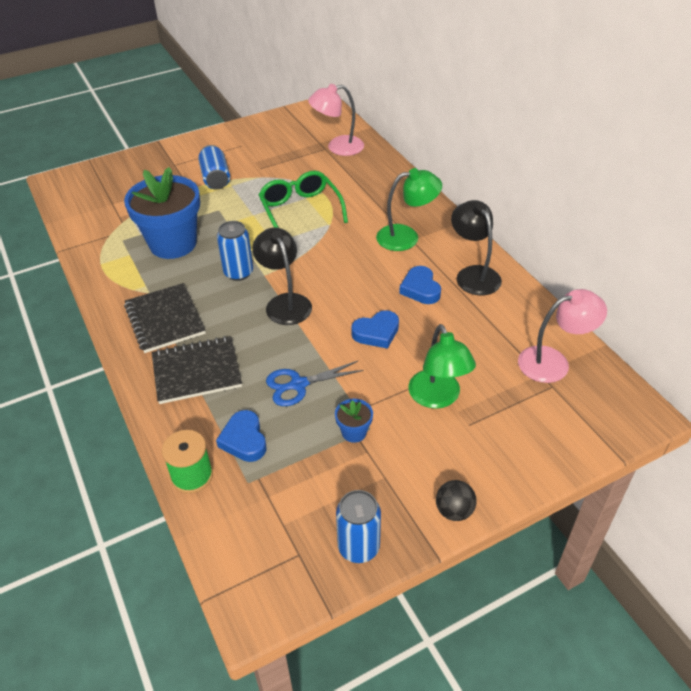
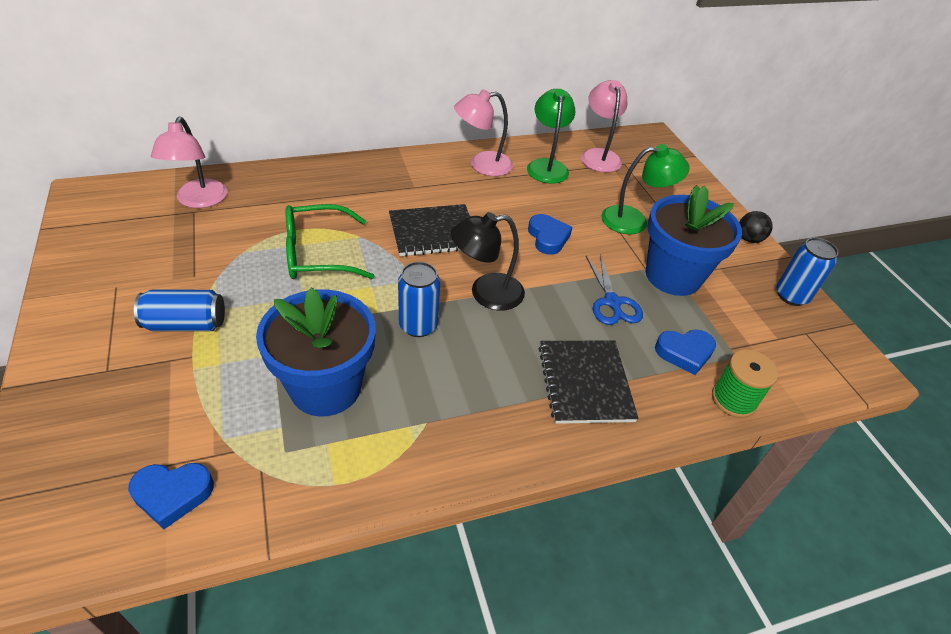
camera: 85 degrees left, 0 degrees up
(165, 319) = (487, 407): black notebook -> black notebook (433, 232)
(354, 432) = (673, 276): blue flower pot -> blue flower pot, size x2.41
(406, 237) = (408, 189): green lamp -> green lamp (547, 166)
(420, 289) = (492, 198): blue heart -> blue heart (172, 494)
(473, 274) = (482, 165): black lamp -> pink lamp

